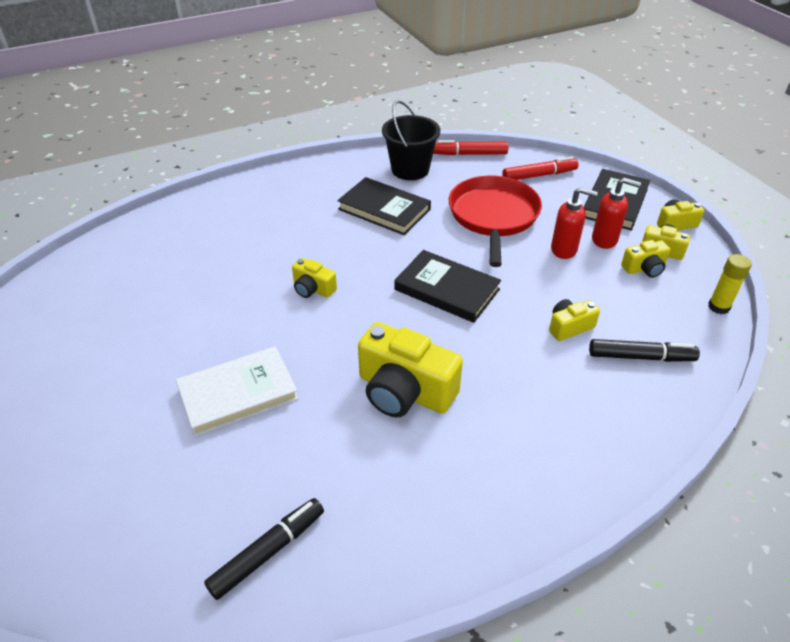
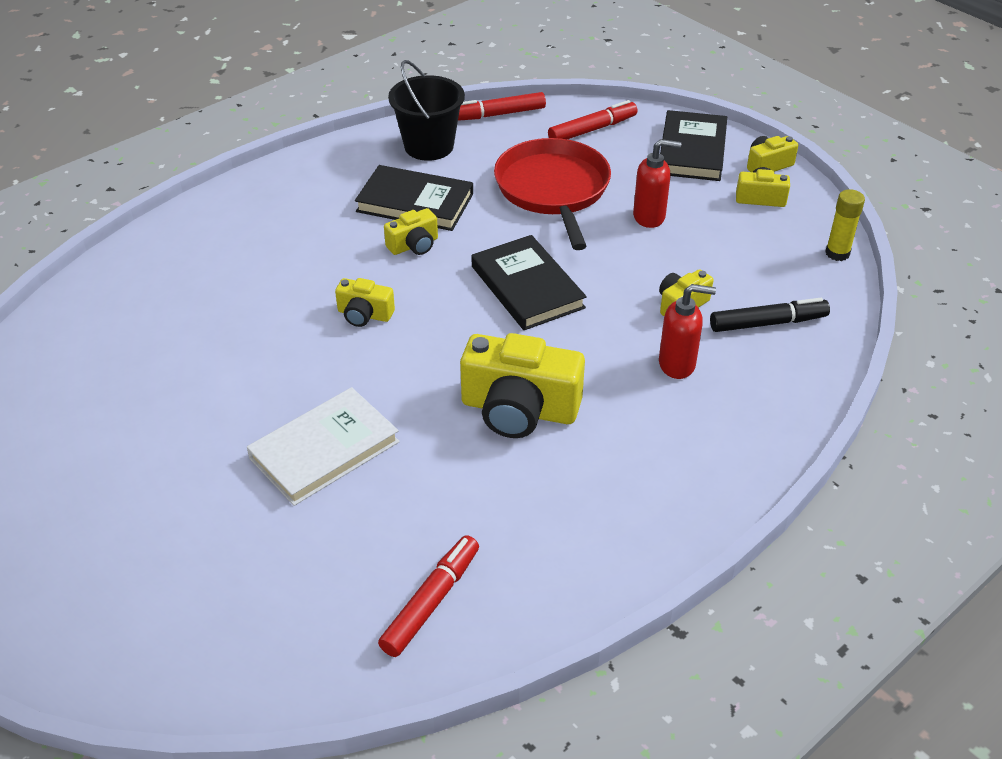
camera: 15 degrees left, 0 degrees up
(268, 552) = (431, 601): black marker -> red marker
(447, 289) = (527, 287): black book -> black book turned 45 degrees clockwise
(605, 240) = (693, 197): red soap dispenser -> red soap dispenser (677, 364)
(644, 268) = (746, 224): yellow camera -> yellow camera (414, 245)

